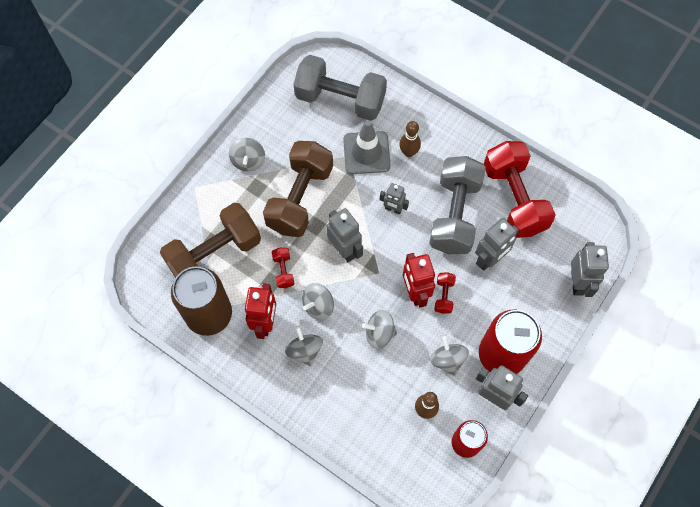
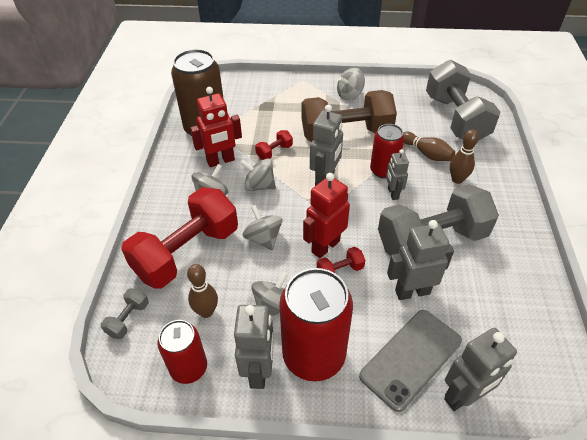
camera: 60 degrees right, 20 degrees down
(214, 254) = (258, 111): brown dumbbell -> none
(364, 199) = (383, 170): none -> red can
(366, 153) = (426, 153): grey traffic cone -> brown bowling pin
(399, 470) = (128, 319): none -> grey dumbbell
(489, 259) = (412, 291): grey robot -> grey robot turned 150 degrees clockwise
(514, 199) = (498, 281): red dumbbell -> red dumbbell (187, 252)
(537, 295) = (411, 358): none -> grey phone

